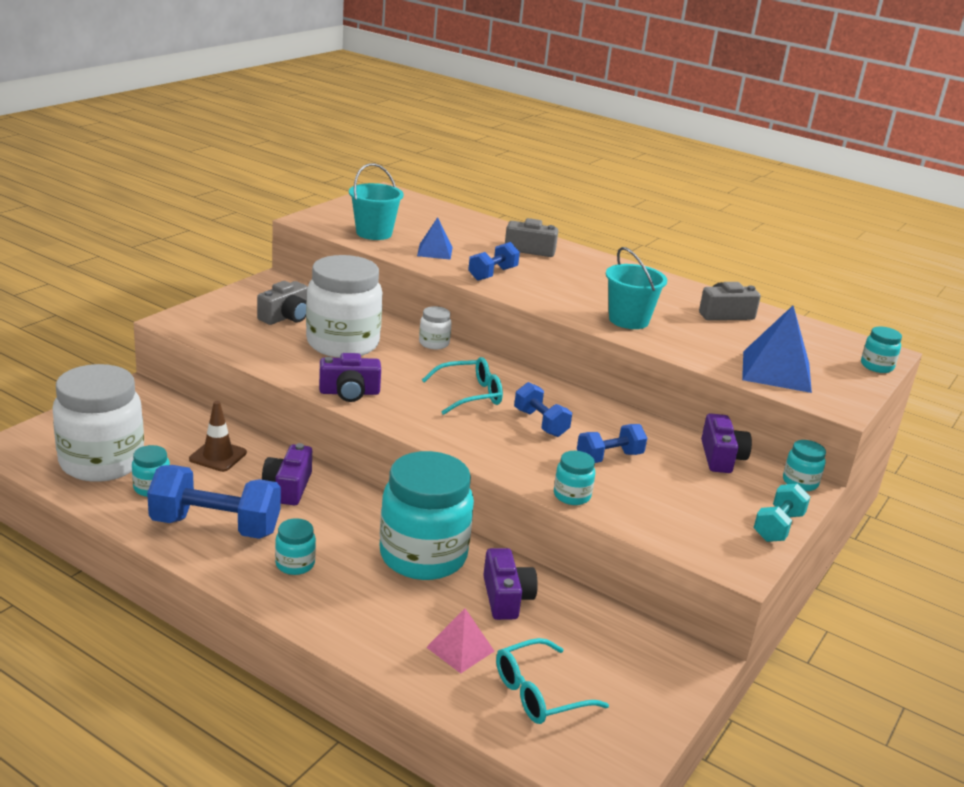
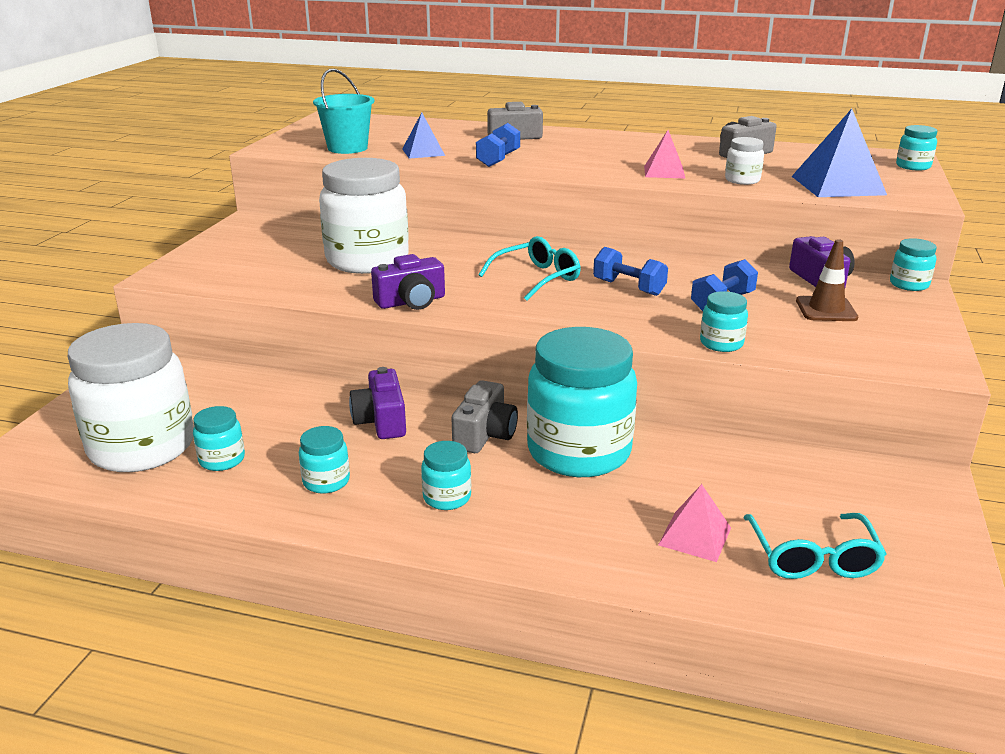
camera: 15 degrees left, 0 degrees up
(215, 526) = (326, 481): blue dumbbell -> turquoise jar
(218, 456) = (278, 408): brown traffic cone -> brown traffic cone (826, 309)
(286, 317) = (286, 249): grey camera -> grey camera (485, 434)
(434, 343) = (461, 242): white jar -> white jar (742, 180)
(506, 598) = (696, 470): purple camera -> none
(538, 693) = (813, 558): turquoise glasses -> turquoise glasses turned 45 degrees counterclockwise
(628, 320) = (664, 172): turquoise bucket -> pink pyramid
(778, 527) = (932, 325): turquoise dumbbell -> none

